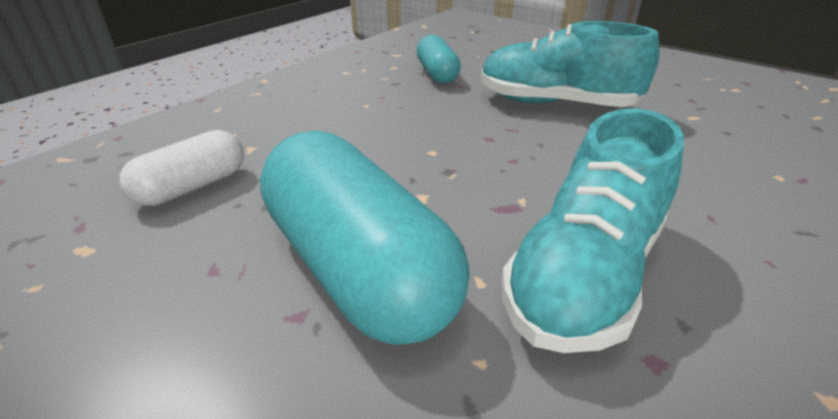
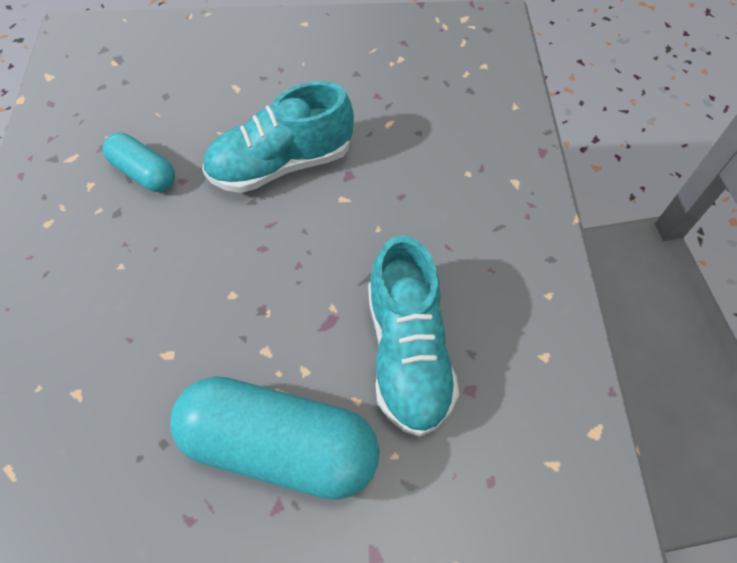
camera: 40 degrees left, 25 degrees up
(192, 187) = (81, 469): white capsule -> none

